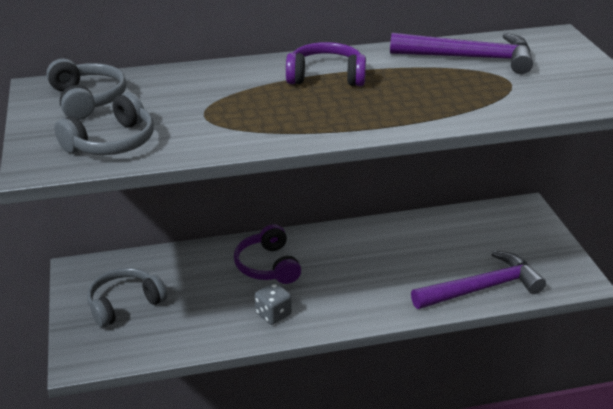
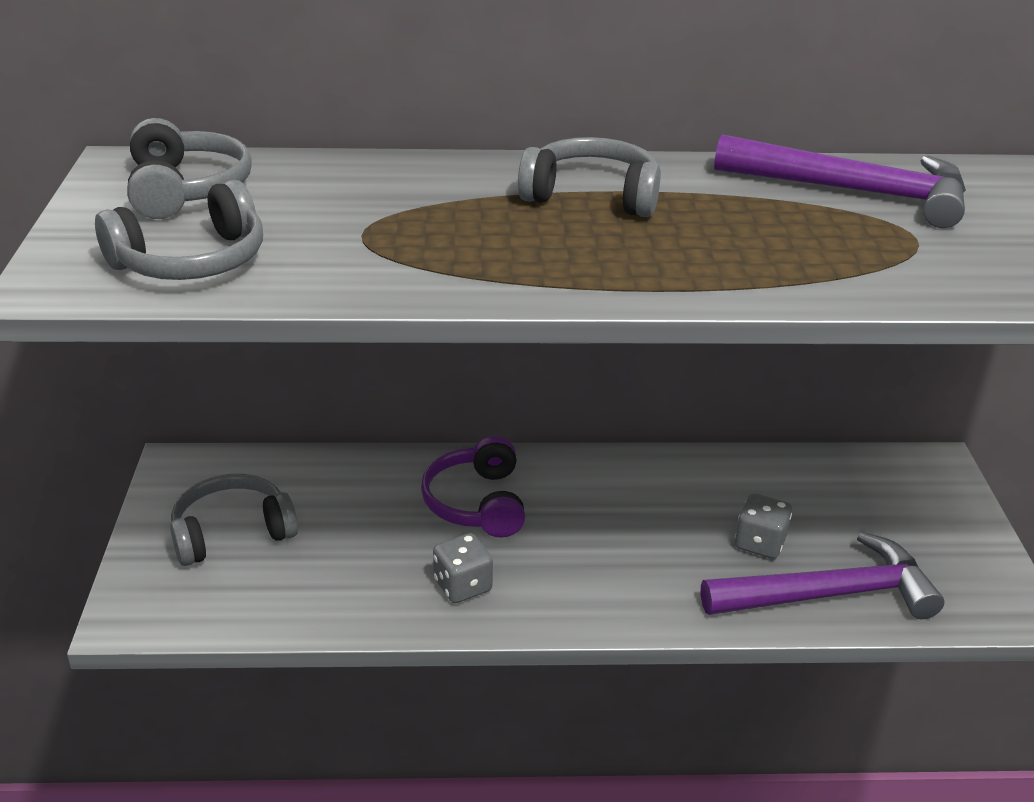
camera: 10 degrees right, 0 degrees up
(326, 76) = (592, 196): purple headphones -> grey headphones
(437, 265) = (759, 543): none -> grey dice

